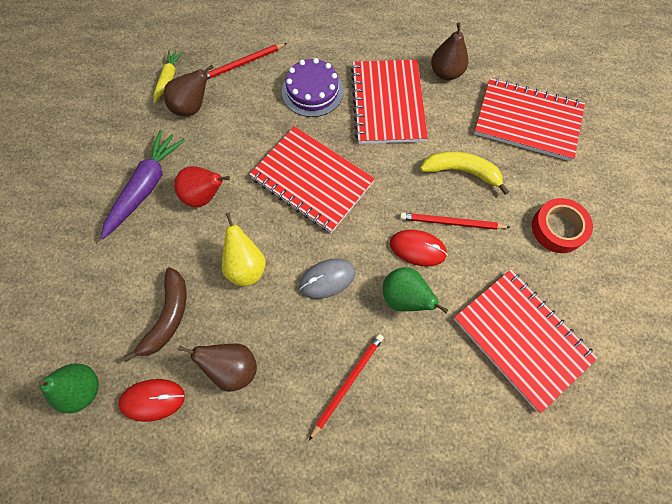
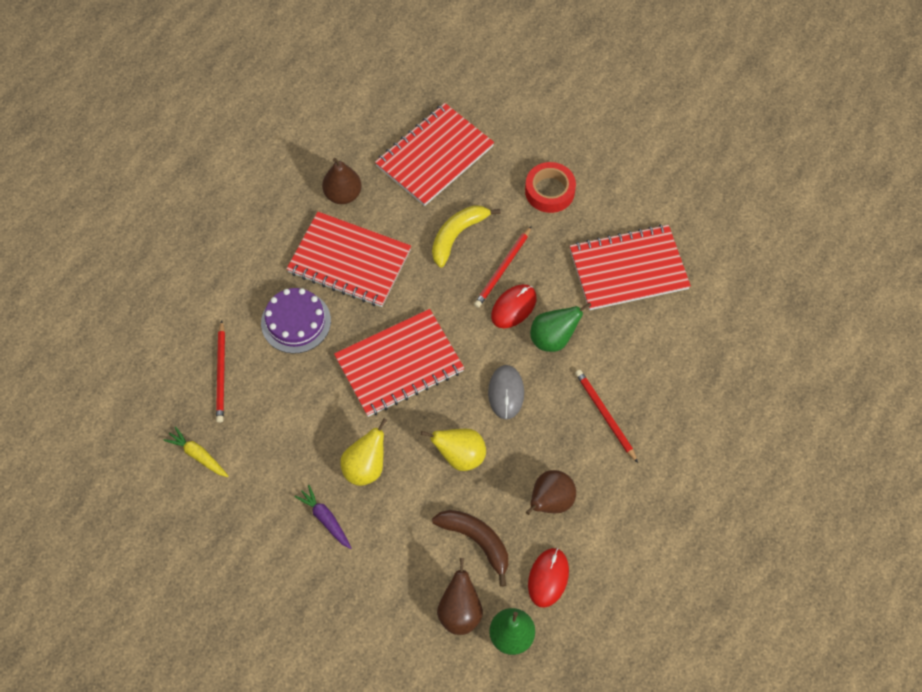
camera: 65 degrees left, 5 degrees down
(146, 187) = (325, 519): purple carrot -> purple carrot, size x0.57
(192, 107) = (250, 443): brown pear -> brown pear (460, 612)
(204, 196) = (365, 467): red pear -> yellow pear

